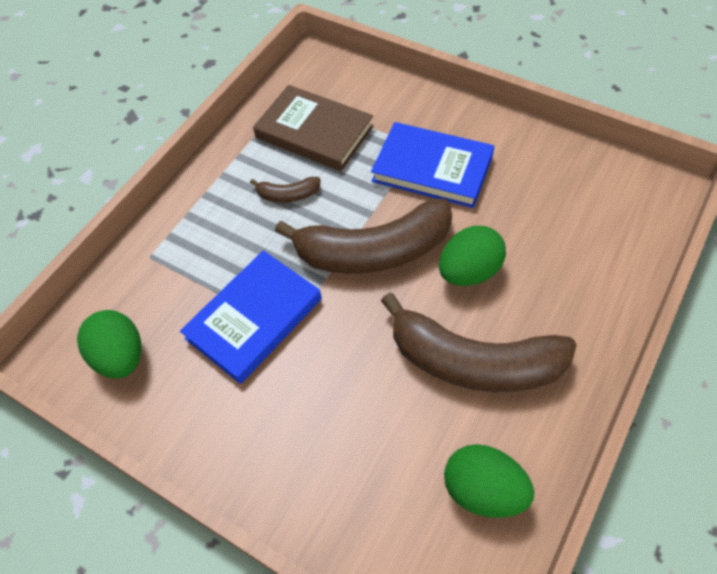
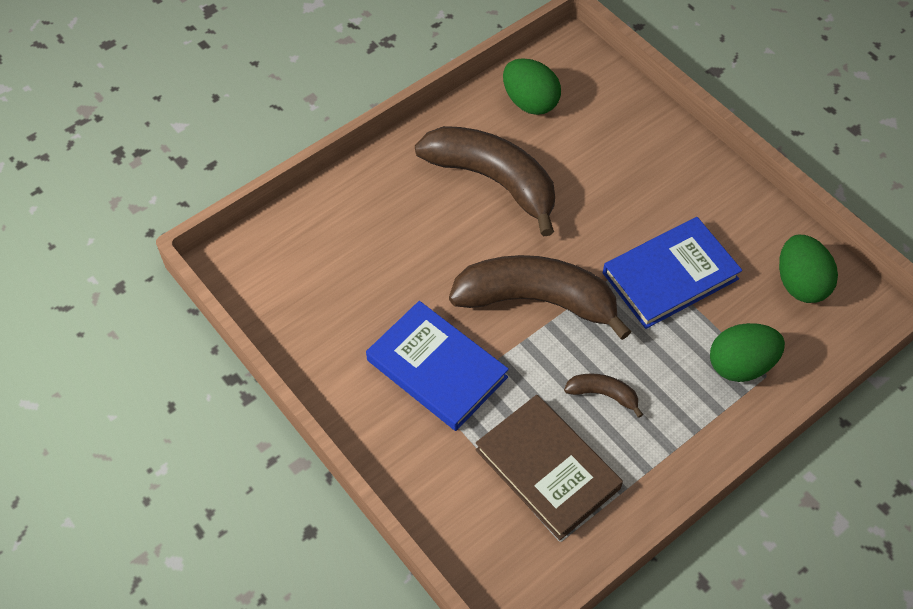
camera: 165 degrees left, 0 degrees up
(469, 271) = (457, 251): green egg -> green egg (740, 365)

